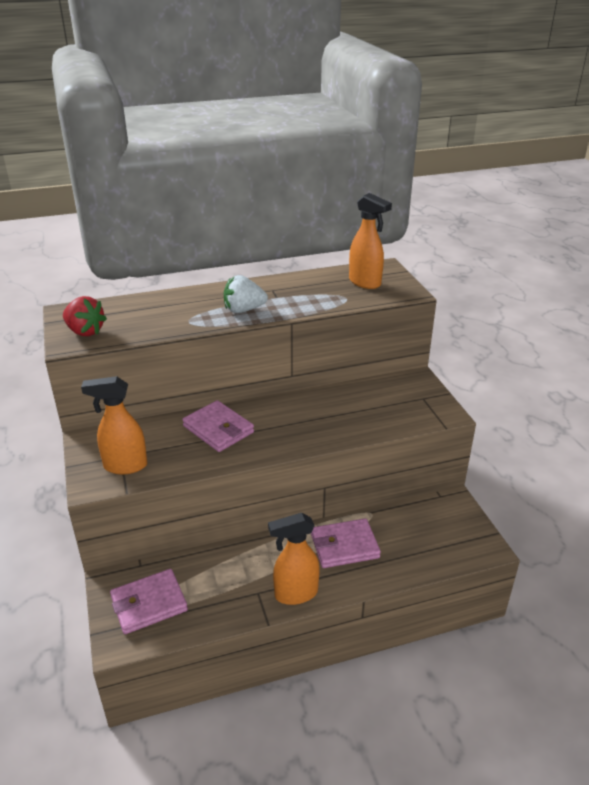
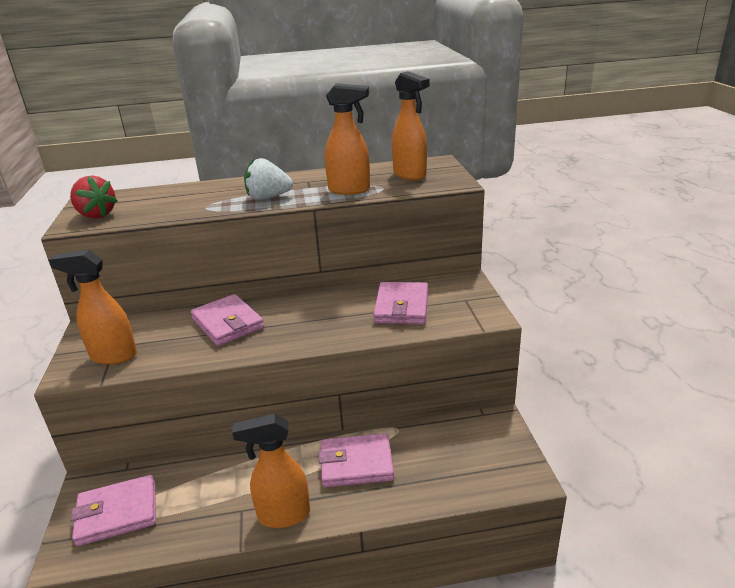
camera: 10 degrees right, 5 degrees down
(317, 301) = (350, 190): none -> orange spray bottle
(370, 407) = (402, 307): none -> pink wallet

